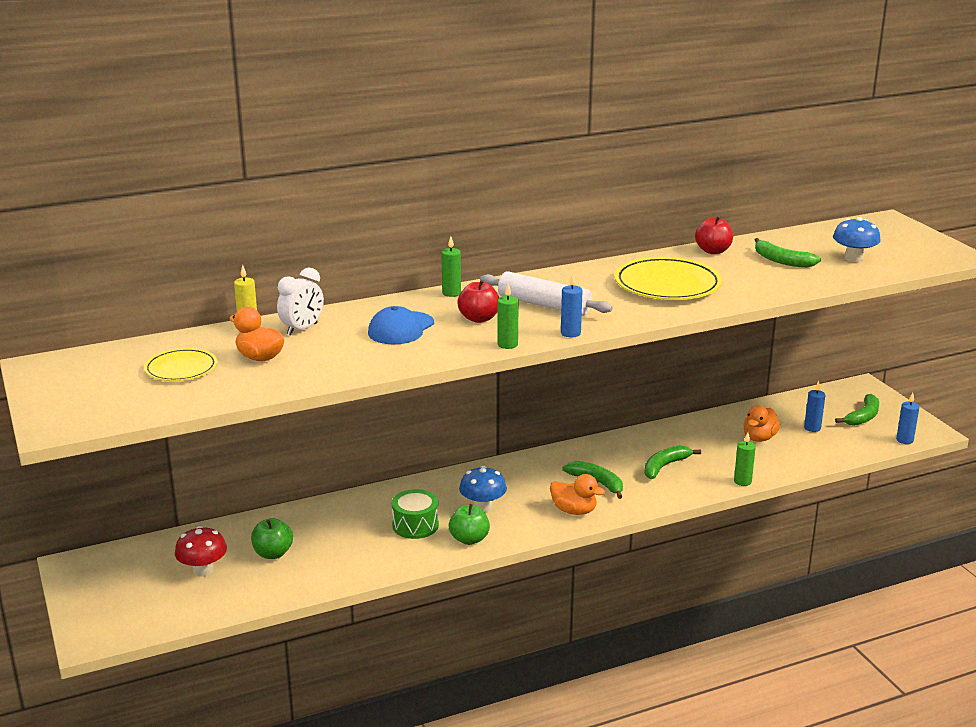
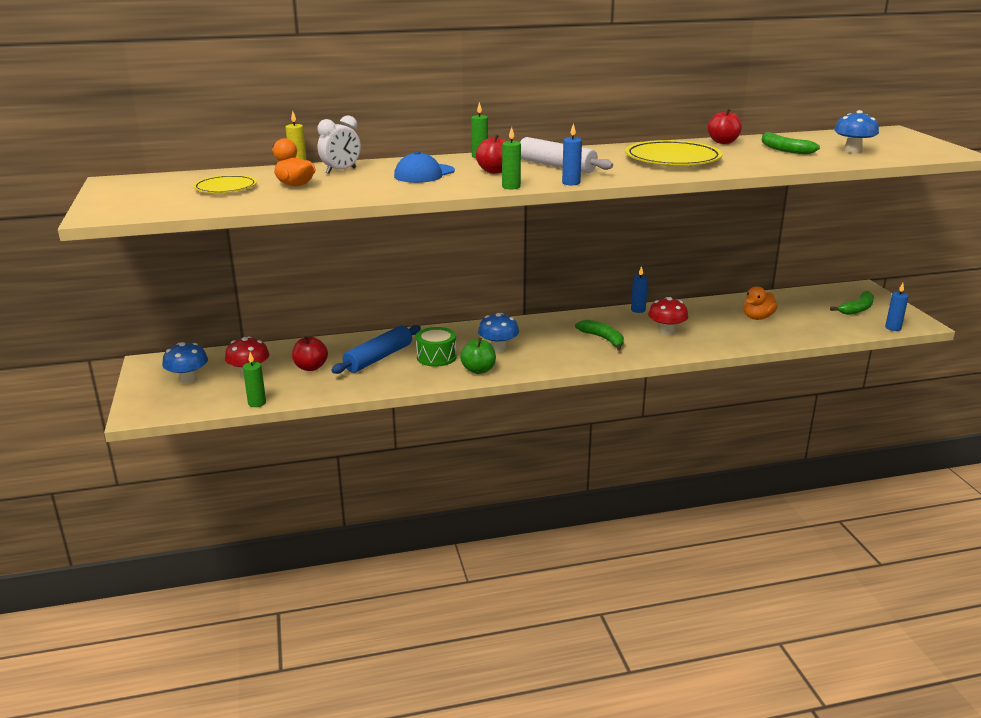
camera: 10 degrees right, 0 degrees up
(131, 585) = (188, 380): none -> blue mushroom
(273, 553) = (311, 367): green apple -> red apple
(348, 532) = (378, 358): none -> blue rolling pin
(574, 511) = (576, 357): orange duck -> none
(664, 466) = (666, 332): green banana -> red mushroom
(742, 481) = (734, 347): green candle -> green candle (257, 403)
(812, 428) = (808, 314): blue candle -> blue candle (638, 310)

